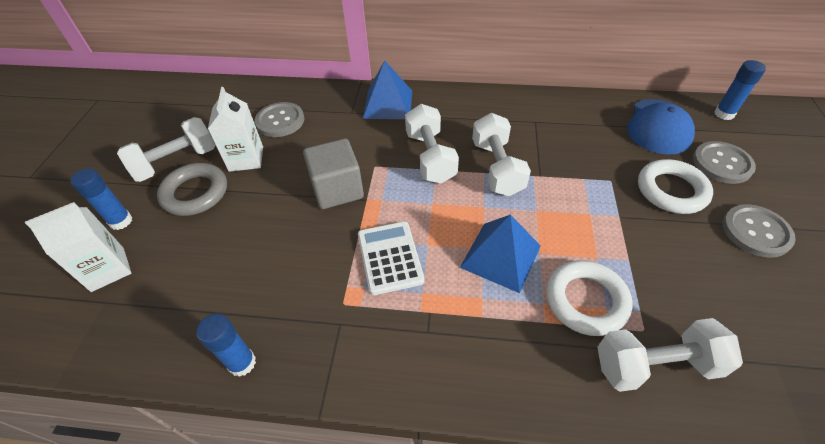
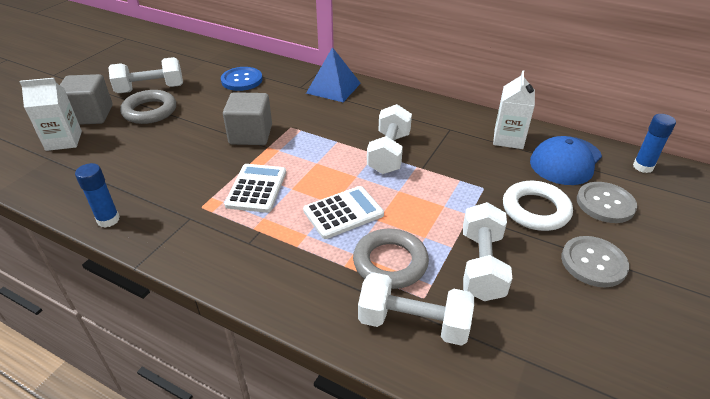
camera: 20 degrees right, 10 degrees down
(121, 221) = (91, 115): blue glue stick -> grey cube
(246, 159) = (199, 99): white carton -> white carton (508, 139)
(280, 121) = (242, 80): grey button -> blue button
(430, 157) = (339, 132): white dumbbell -> white dumbbell (481, 265)
(500, 256) = (343, 212): blue pyramid -> white calculator
(586, 300) = (390, 262): white ring -> grey ring

